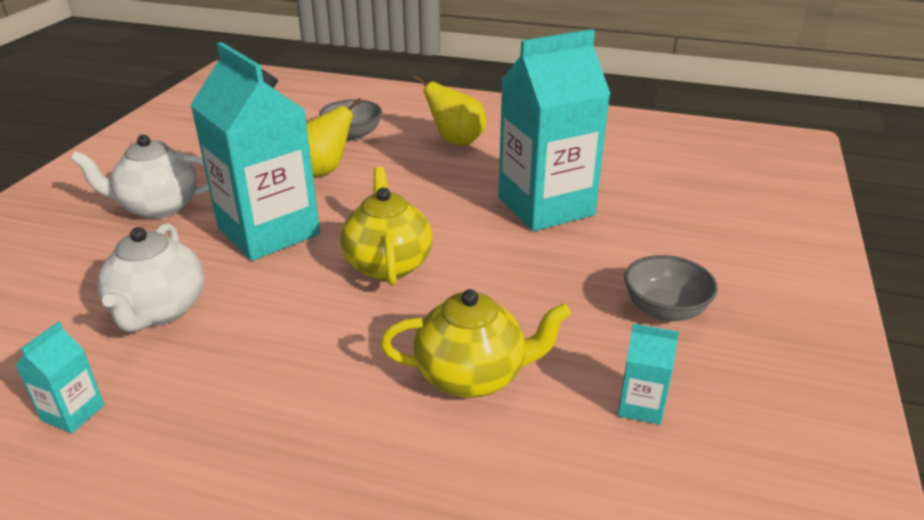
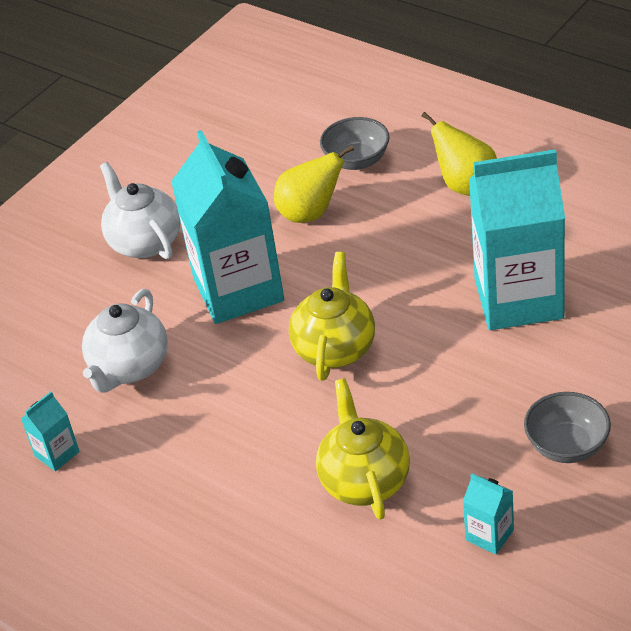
camera: 25 degrees right, 10 degrees up
(158, 207) = (144, 242): white teapot -> white teapot turned 45 degrees clockwise
(472, 376) = (364, 480): yellow teapot -> yellow teapot turned 120 degrees counterclockwise

